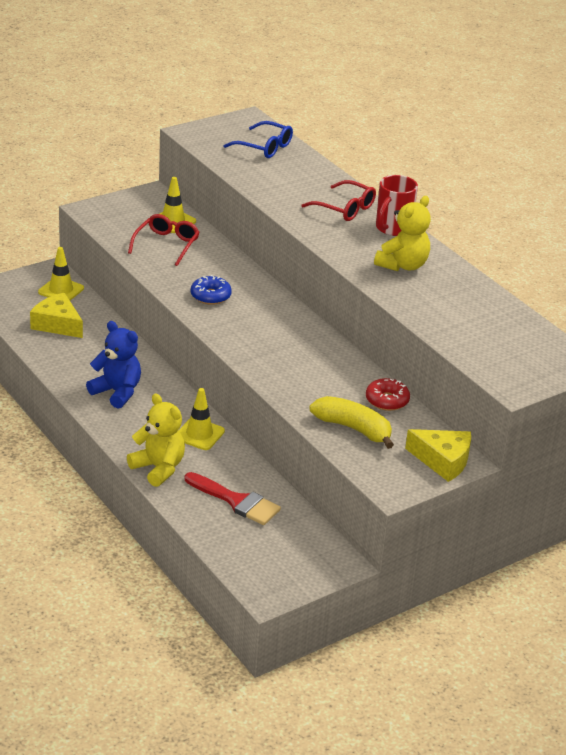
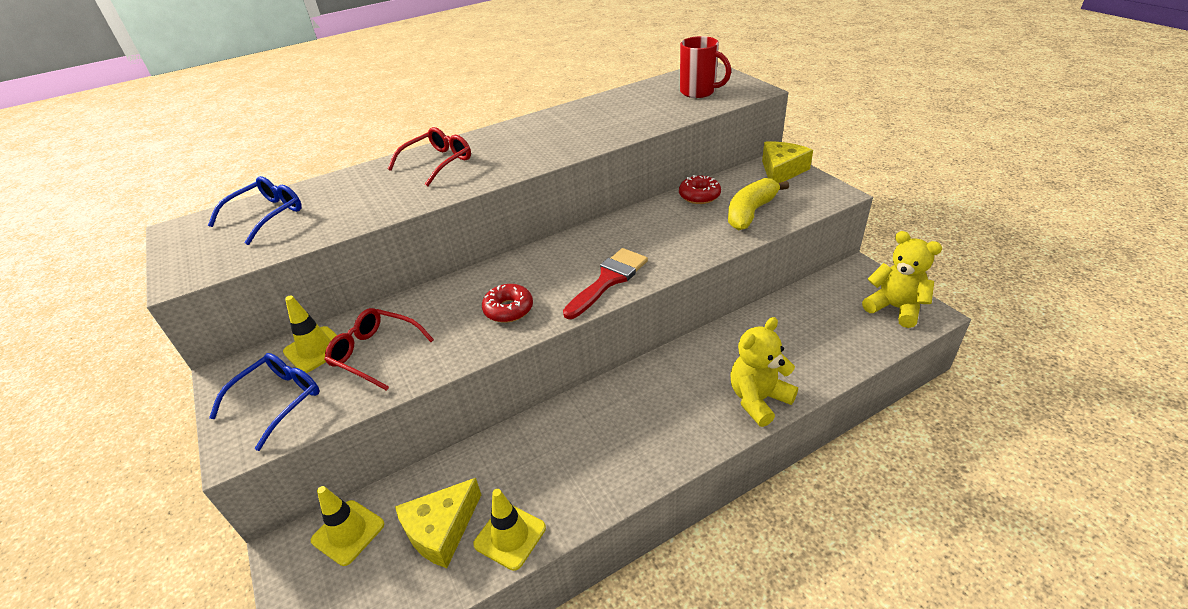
camera: 80 degrees left, 5 degrees up
(117, 392) = (610, 447): blue teddy bear -> none
(125, 215) = (277, 401): none -> blue glasses
(199, 434) = (687, 367): yellow traffic cone -> yellow traffic cone (510, 536)
(210, 296) = (508, 309): blue donut -> red donut
(236, 501) = (796, 336): red brush -> red brush (608, 280)
(392, 228) = (485, 138): red mug -> red mug (699, 92)
(403, 265) = (558, 133): yellow teddy bear -> yellow teddy bear (895, 308)

